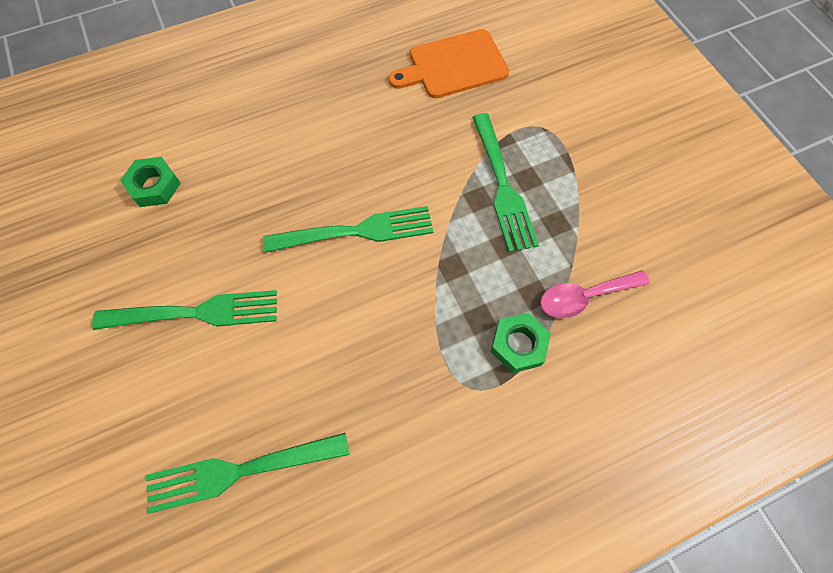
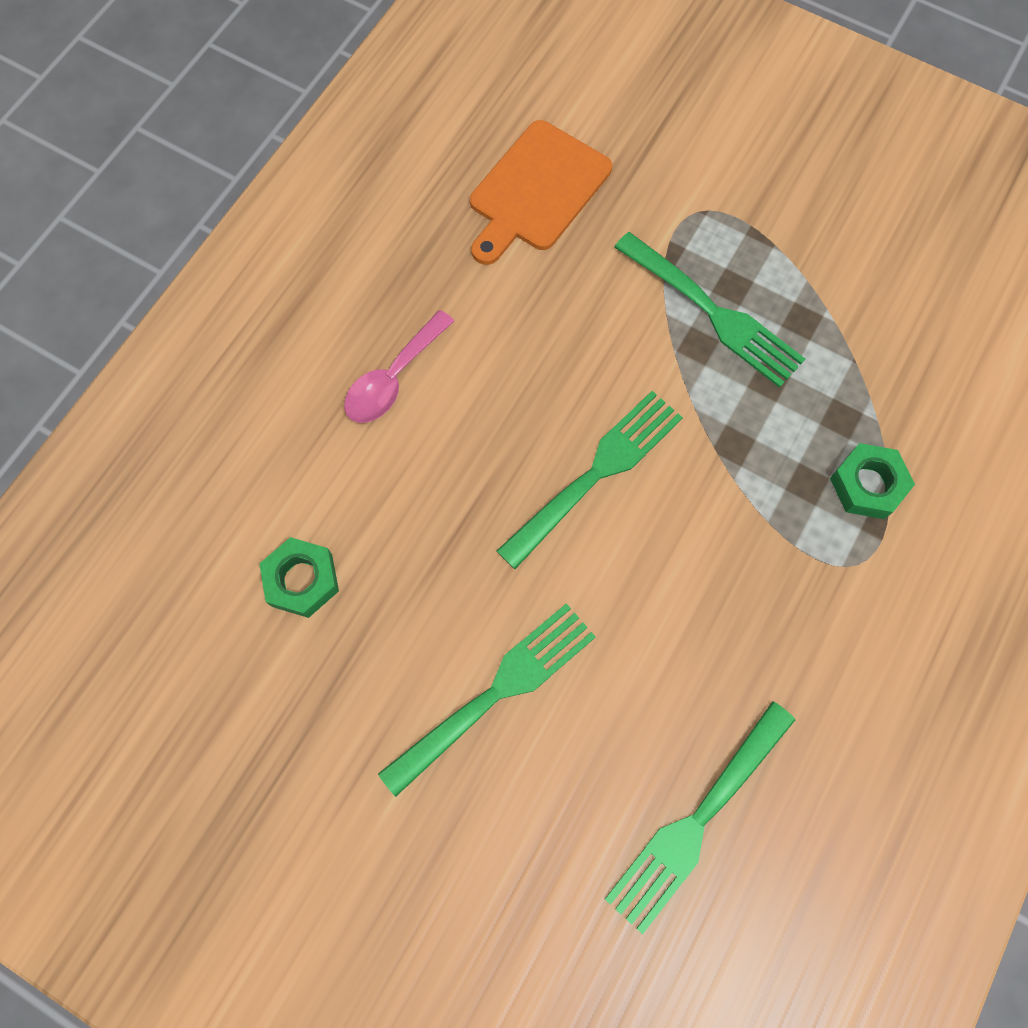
camera: 35 degrees left, 5 degrees up
(584, 297) = (892, 386): pink spoon -> pink spoon (393, 378)

